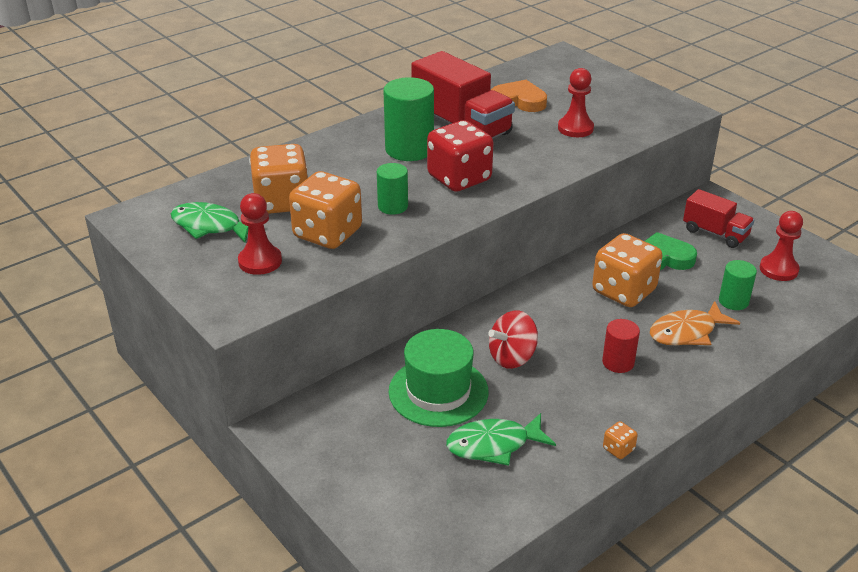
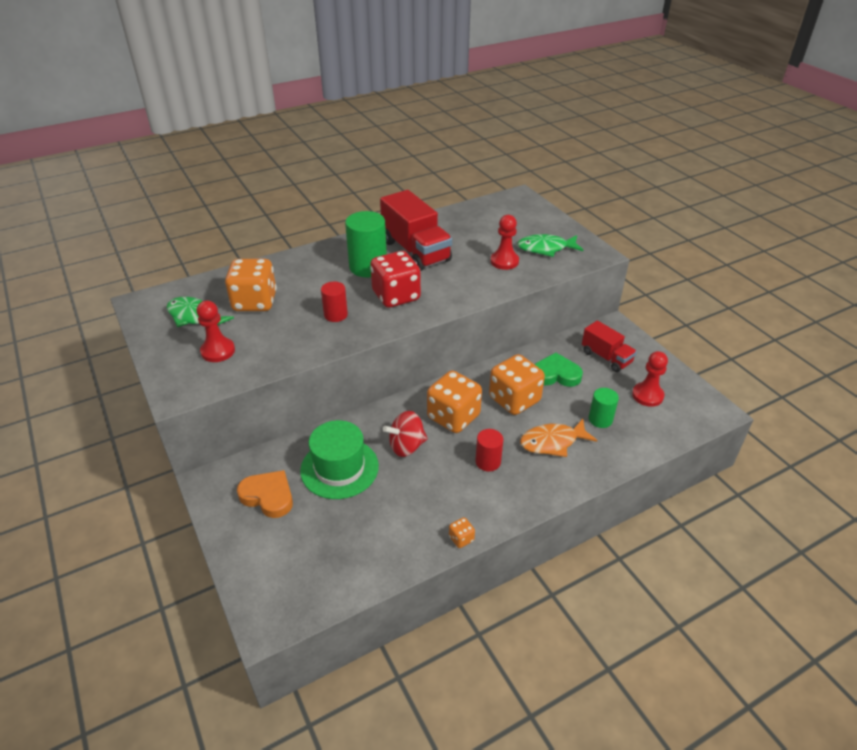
camera: 10 degrees right, 5 degrees up
(327, 234) = (277, 333): orange dice -> orange dice (453, 417)
(393, 206) = (335, 315): green cylinder -> red cylinder
(494, 445) = (365, 520): green fish -> green fish (546, 248)
(519, 101) = (469, 233): orange heart -> orange heart (268, 496)

